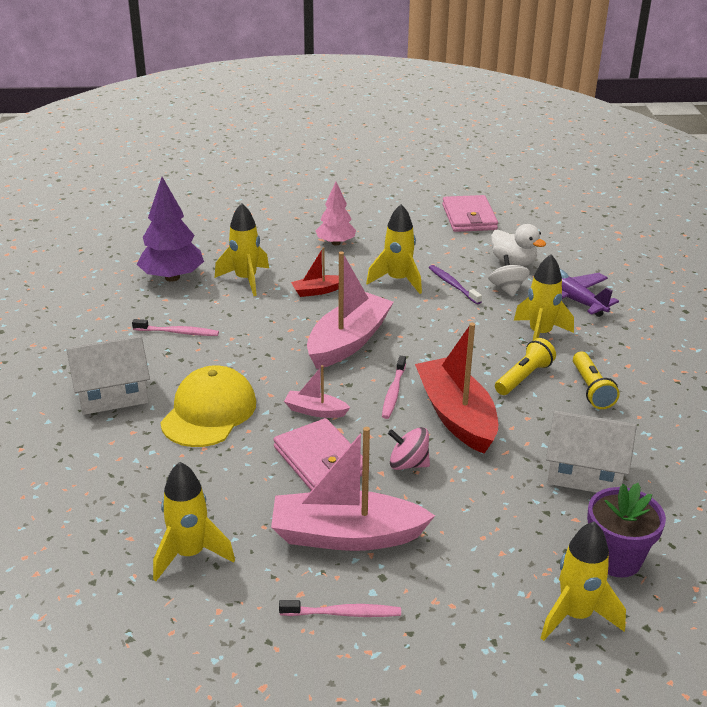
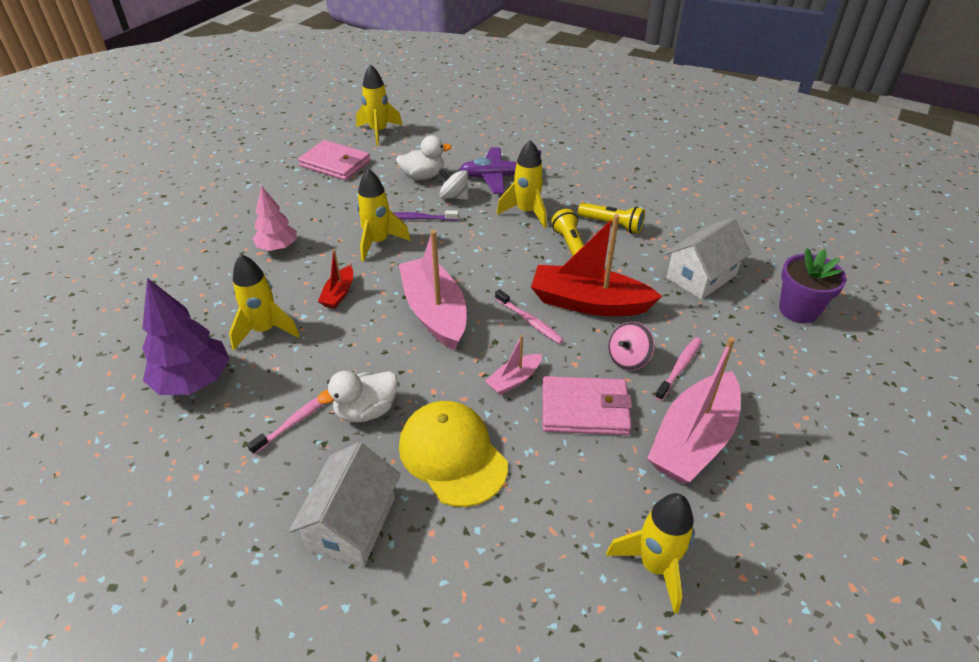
camera: 55 degrees left, 10 degrees up
(214, 356) = (366, 410): none -> white duck
(343, 613) = (787, 488): pink toothbrush -> pink toothbrush (679, 368)
(575, 615) = (845, 359): yellow rocket -> yellow rocket (378, 132)

